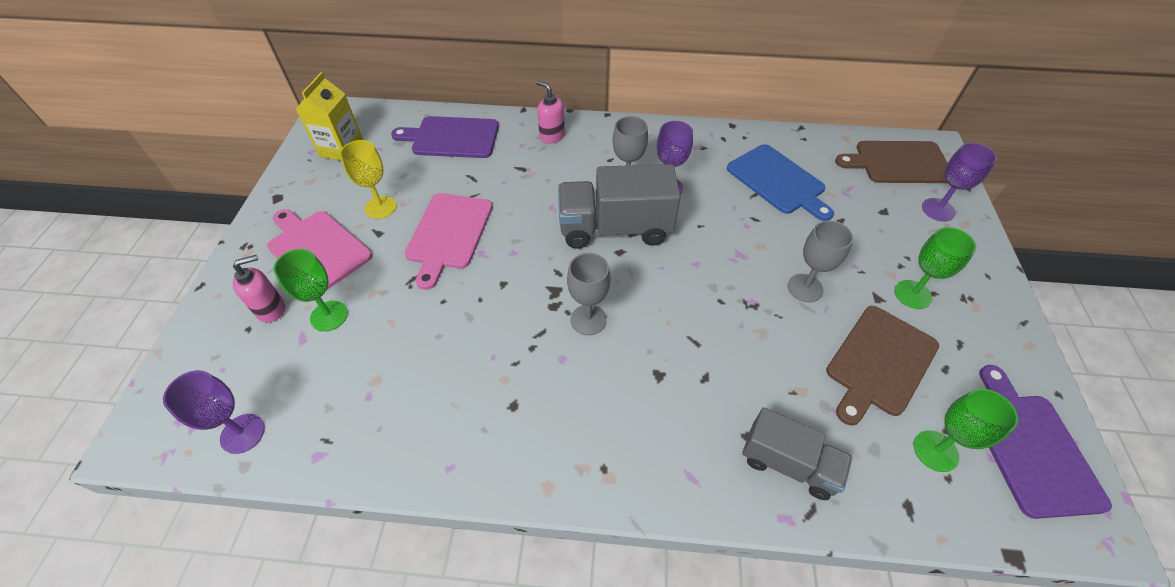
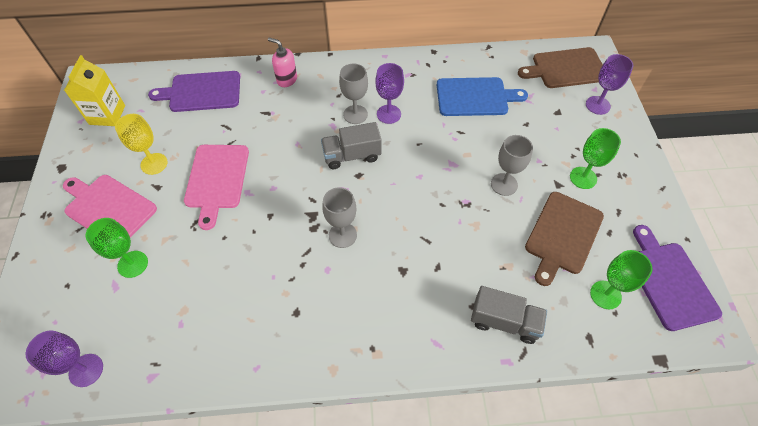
camera: 10 degrees left, 5 degrees up
(271, 309) = (82, 266): pink soap dispenser -> none
(615, 228) = (352, 155): grey truck -> grey truck, size x0.63
(778, 181) = (475, 97): blue cutting board -> blue cutting board turned 45 degrees counterclockwise

